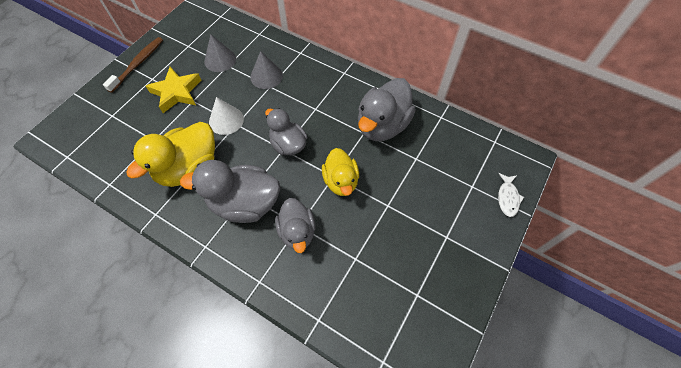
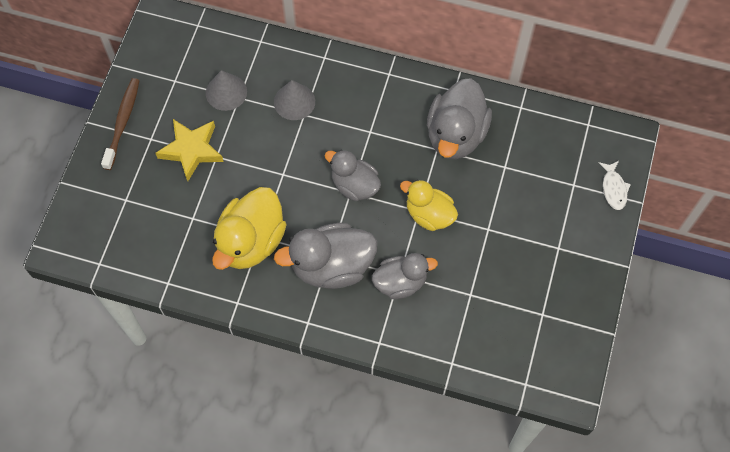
camera: 15 degrees left, 5 degrees up
(226, 120) = (269, 172): white cone -> none
(297, 232) = (400, 282): grey duck -> grey duck turned 75 degrees counterclockwise
(341, 181) = (429, 214): yellow duck -> yellow duck turned 150 degrees clockwise

